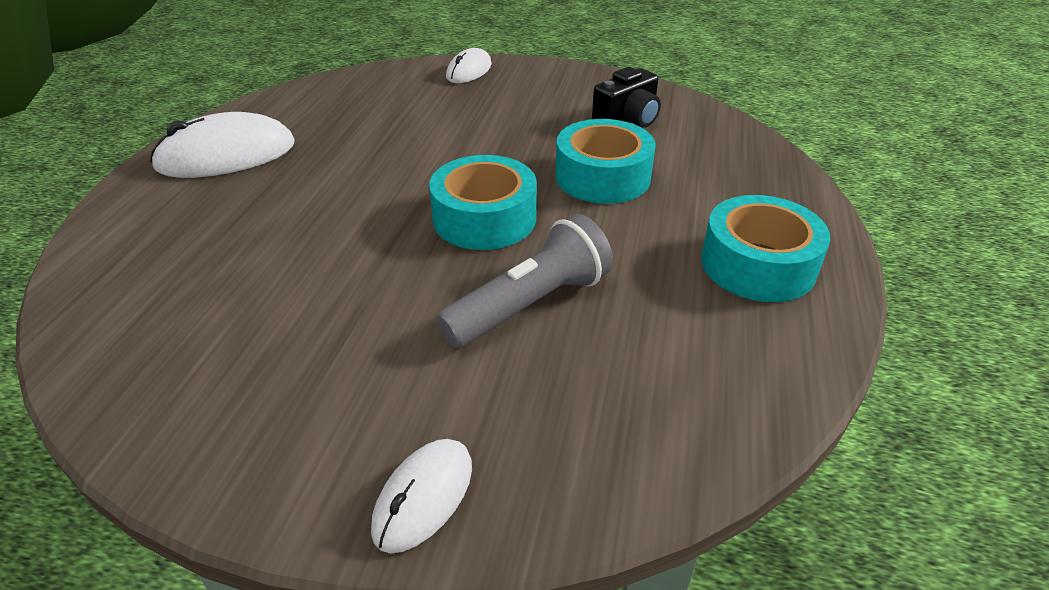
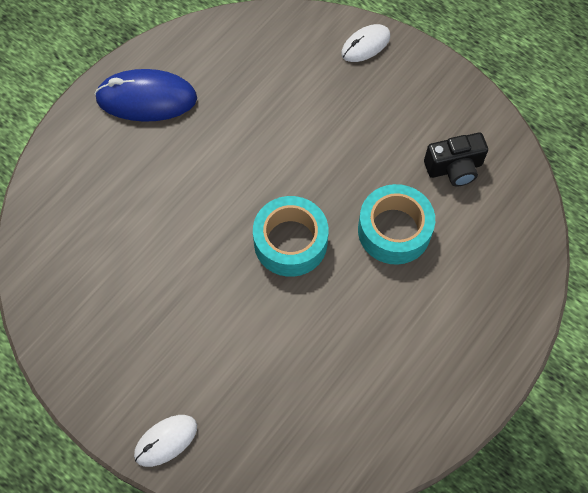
camera: 25 degrees right, 25 degrees up
(226, 156) = (146, 99): white mouse -> blue mouse
(530, 305) = (280, 335): grey flashlight -> none
(758, 264) = (441, 363): turquoise tape -> none

